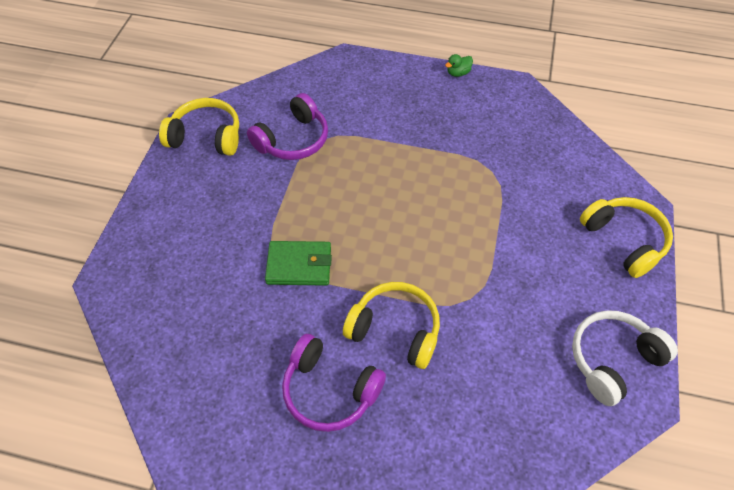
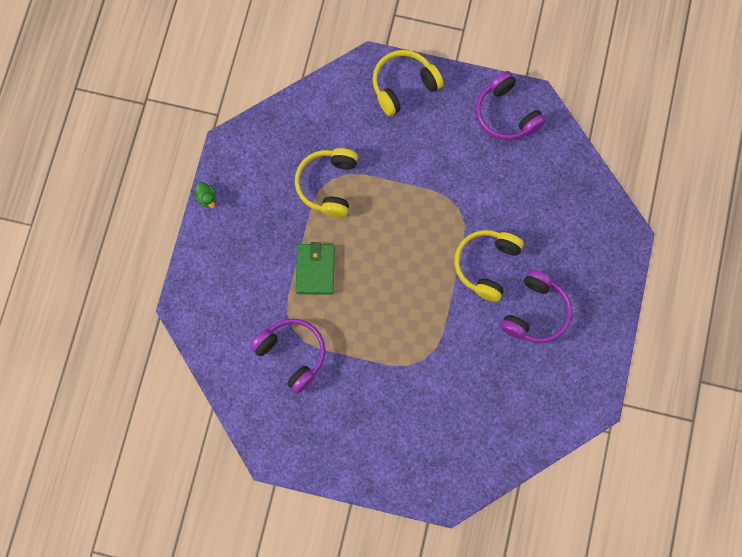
camera: 90 degrees left, 20 degrees up
(206, 136) = (286, 437): yellow headphones -> yellow headphones (328, 185)
(299, 265) = (430, 340): green wallet -> green wallet (315, 270)
(612, 360) = (506, 114): white headphones -> purple headphones

